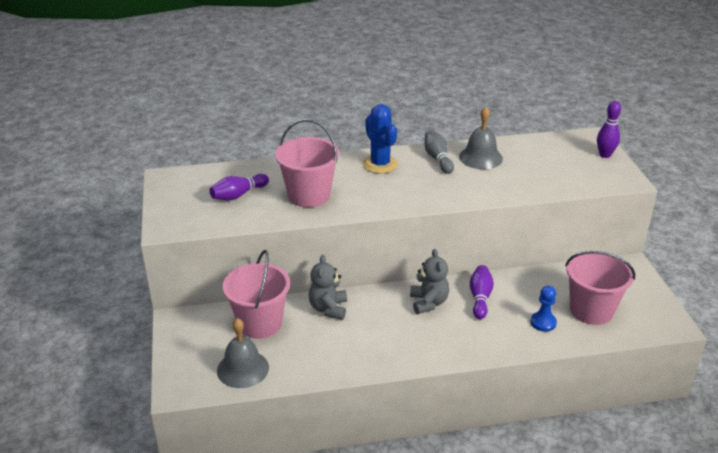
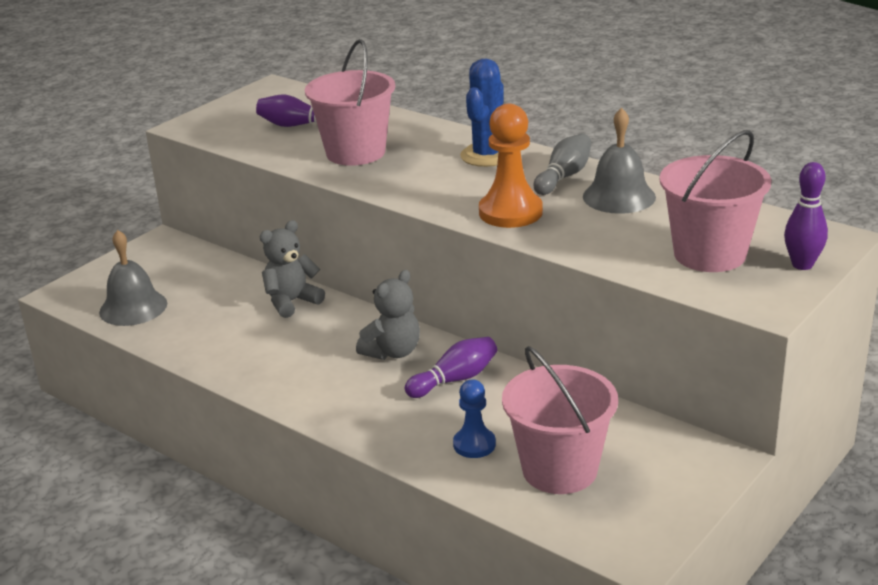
camera: 50 degrees right, 5 degrees down
(260, 323) = (214, 280): pink bucket -> pink bucket (709, 254)
(453, 190) = (510, 212): none -> orange pawn

